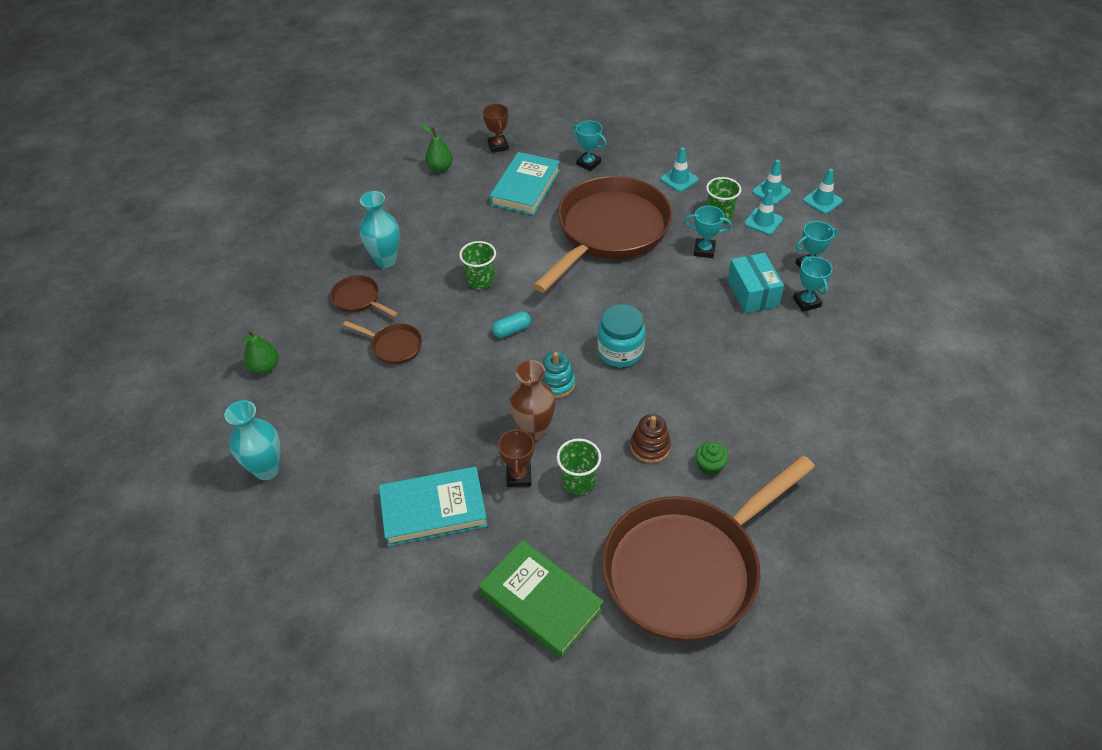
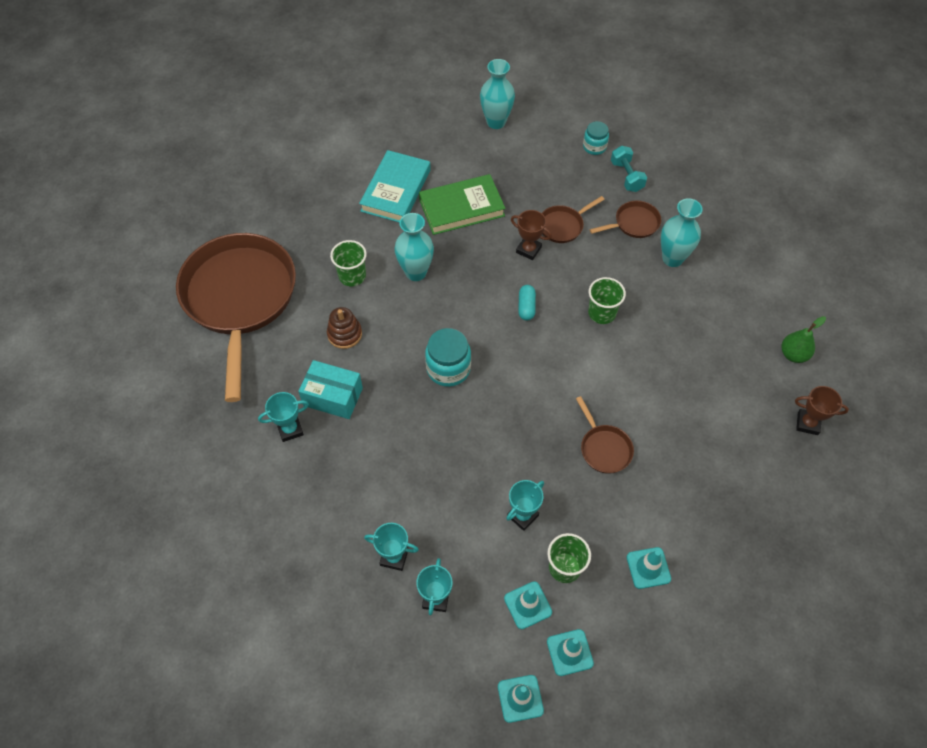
camera: 120 degrees right, 10 degrees up
(265, 367) = (594, 147): green pear -> turquoise jar
(296, 327) = (626, 176): none -> turquoise dumbbell
(519, 476) = (384, 245): brown trophy -> brown trophy (528, 250)
(525, 187) = (718, 412): turquoise book -> none
(534, 430) = (416, 272): brown vase -> turquoise vase
(541, 601) = (287, 213): green book -> green book (461, 208)
(556, 383) = (448, 308): turquoise stacking toy -> none
(588, 163) = (728, 493): turquoise trophy -> turquoise trophy (290, 429)
(609, 231) = (604, 448): brown pan -> brown pan, size x0.40
(709, 466) = (298, 361): green cupcake -> none
(752, 293) = (438, 518): turquoise box -> turquoise box (333, 397)

